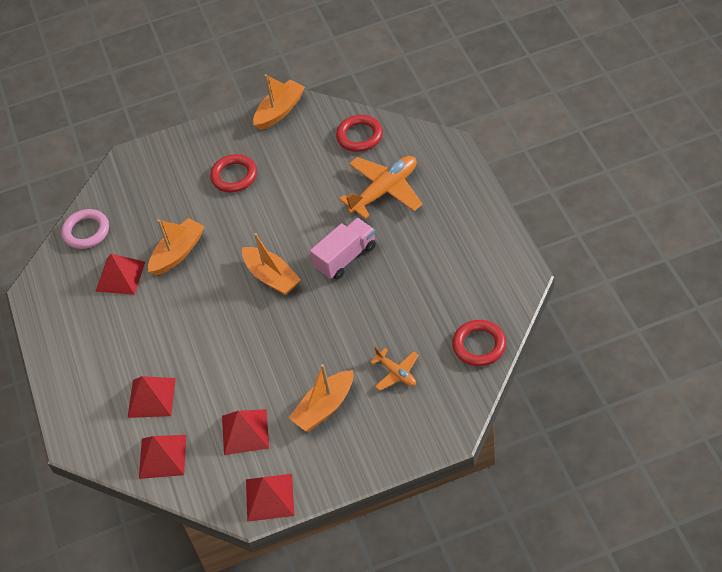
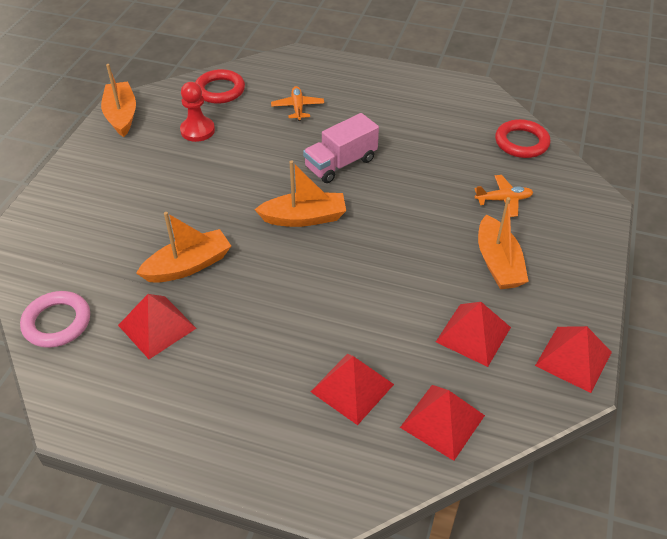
camera: 60 degrees left, 5 degrees down
(178, 253) = (188, 265): orange boat -> orange boat turned 75 degrees clockwise
(234, 176) = (151, 179): red ring -> none
(304, 159) = (197, 130): none -> red pawn
(345, 258) = (341, 163): pink truck -> pink truck turned 120 degrees counterclockwise
(384, 191) = (297, 107): orange plane -> orange plane, size x0.53

